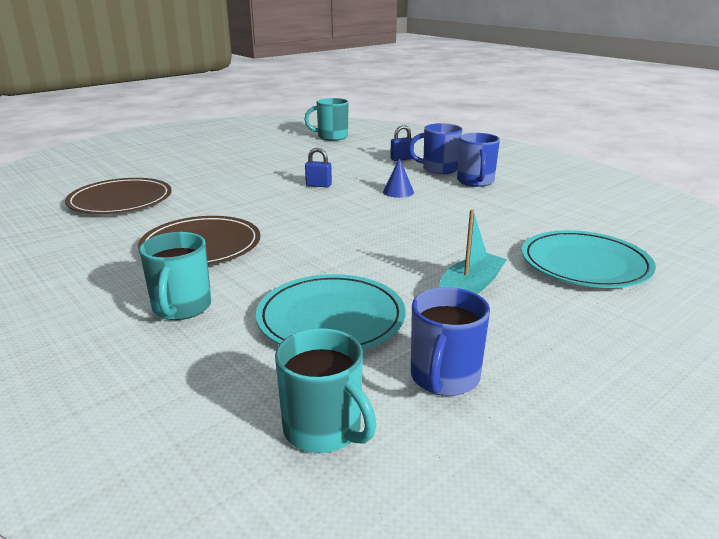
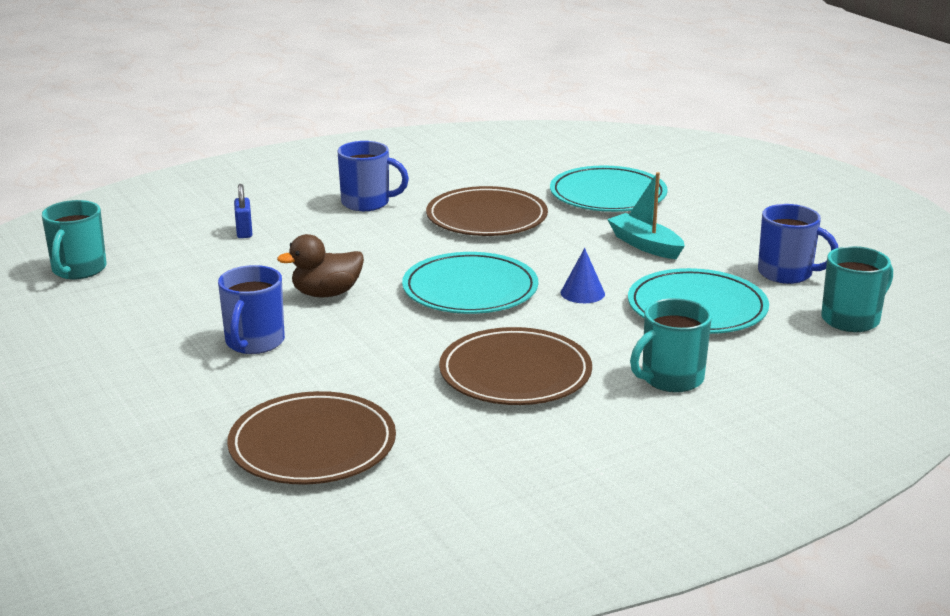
camera: 80 degrees left, 0 degrees up
(181, 308) = (671, 379): turquoise mug -> turquoise mug turned 135 degrees clockwise
(318, 185) = (326, 293): blue padlock -> brown duck
(339, 222) = (470, 289): none -> turquoise plate
(398, 192) = (380, 248): blue cone -> blue cone (582, 293)
(439, 169) = (305, 215): blue mug -> blue mug (254, 342)
(481, 218) = (486, 217): none -> brown plate

